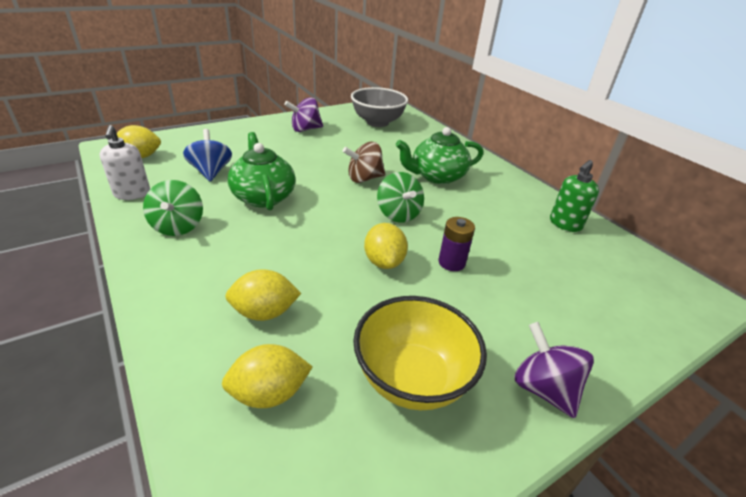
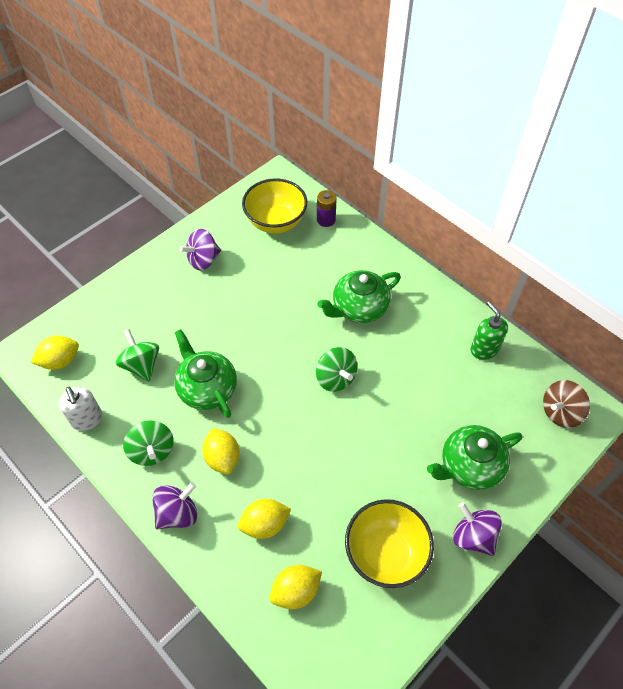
camera: 10 degrees left, 20 degrees up
(168, 280) = (178, 513): none -> purple spinning top
(211, 172) = (141, 365): blue spinning top -> green spinning top
(364, 178) = (290, 332): brown spinning top -> brown spinning top (560, 412)
(377, 122) = (275, 222): grey bowl -> yellow bowl
(384, 262) = (338, 444): yellow lemon -> yellow lemon (222, 458)
(451, 262) = (393, 429): purple battery -> purple battery (326, 220)
(543, 313) = (469, 466): none -> green teapot
(565, 224) = (484, 349): green soap dispenser -> green soap dispenser turned 120 degrees clockwise

